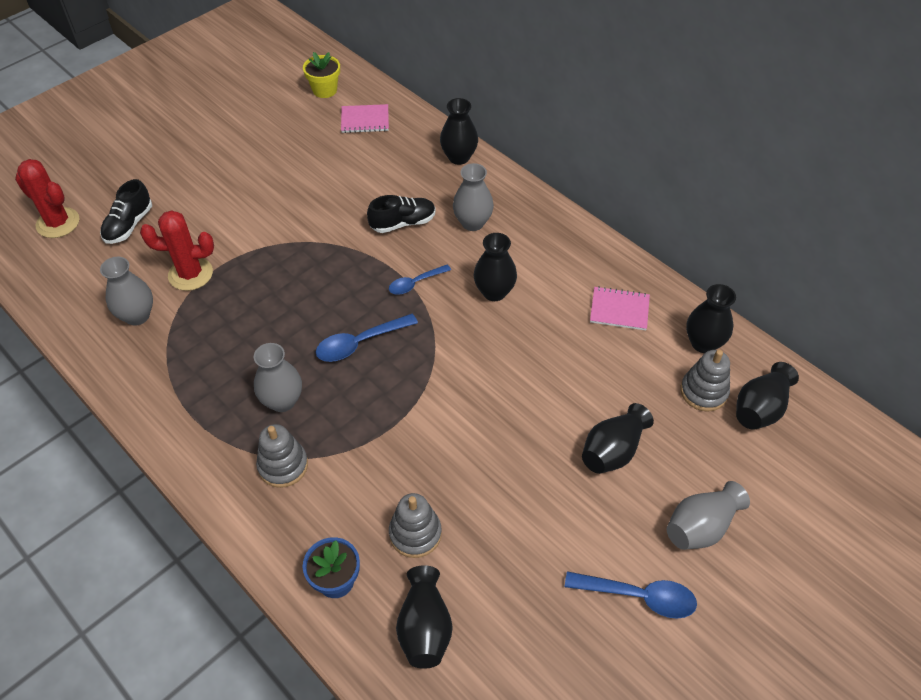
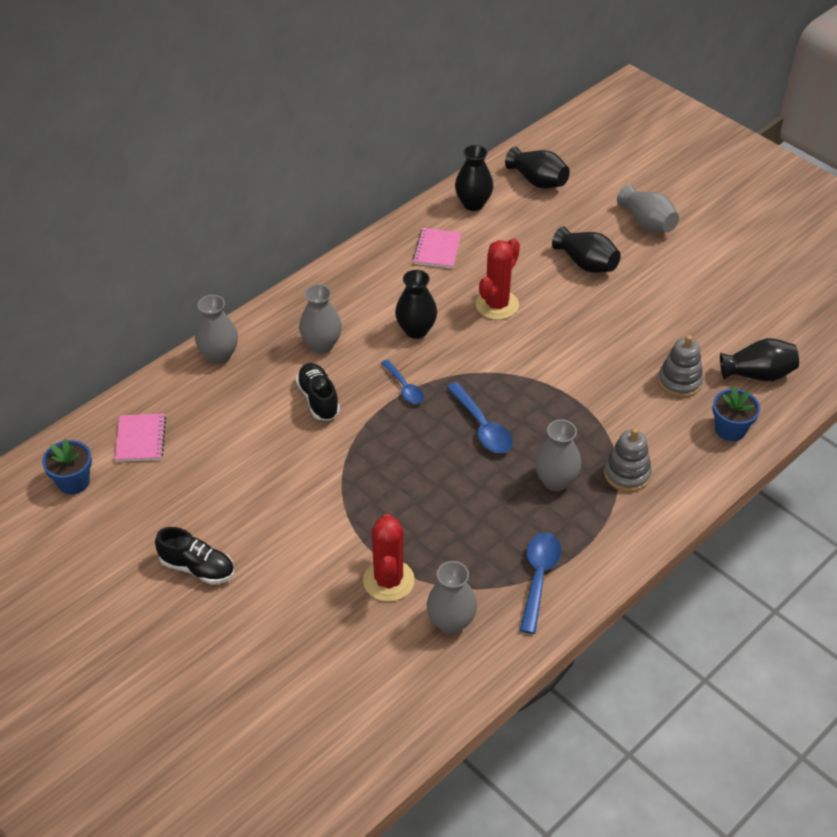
camera: 90 degrees left, 5 degrees down
(58, 223) = (296, 740): red cactus -> red cactus (497, 305)
(129, 225) = (305, 657): black shoe -> black shoe (197, 568)
(325, 90) = (73, 482): yellow flower pot -> blue flower pot
(459, 157) = (219, 355): black vase -> grey vase
(639, 596) = (708, 259): blue spoon -> blue spoon (538, 577)
(703, 392) = (523, 209): grey stacking toy -> none

